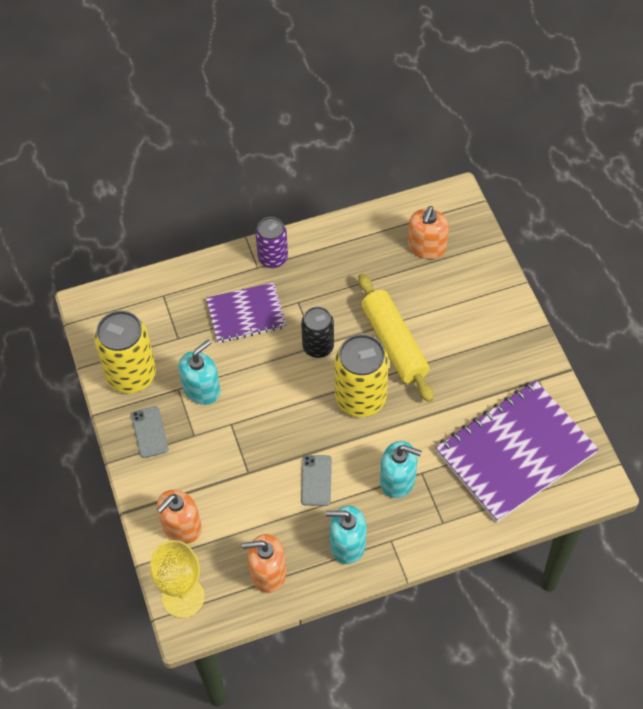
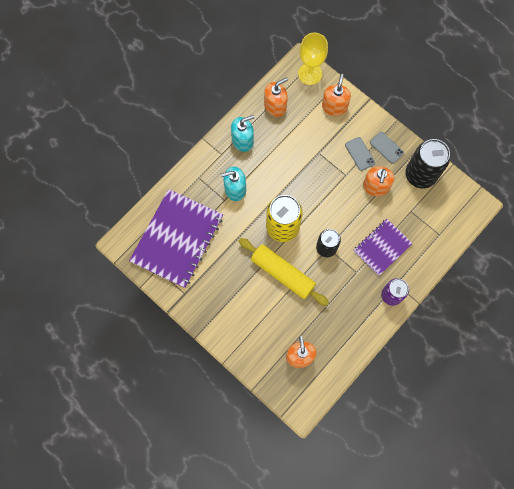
camera: 150 degrees right, 15 degrees up
(131, 375) = (420, 175): yellow can -> black can
(201, 389) = (375, 187): turquoise soap dispenser -> orange soap dispenser
(316, 480) = (279, 166): grey phone -> grey phone (359, 153)

